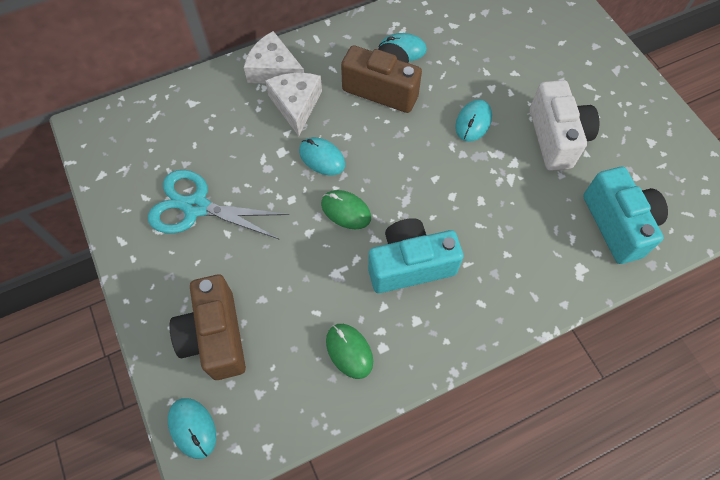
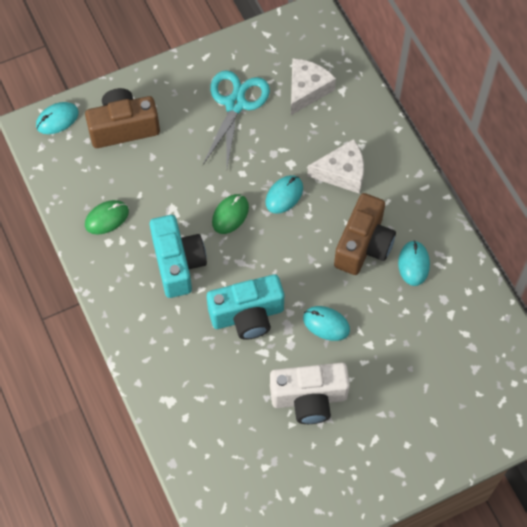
camera: 90 degrees right, 0 degrees up
(274, 70) = (382, 152): white cheese -> white cheese (307, 89)
(617, 224) = (213, 440): turquoise camera -> turquoise camera (247, 315)

